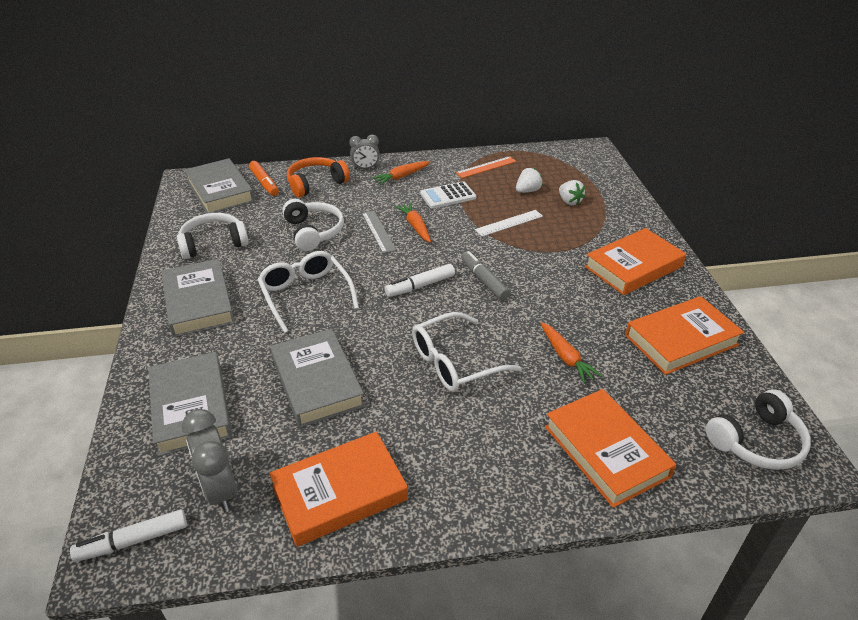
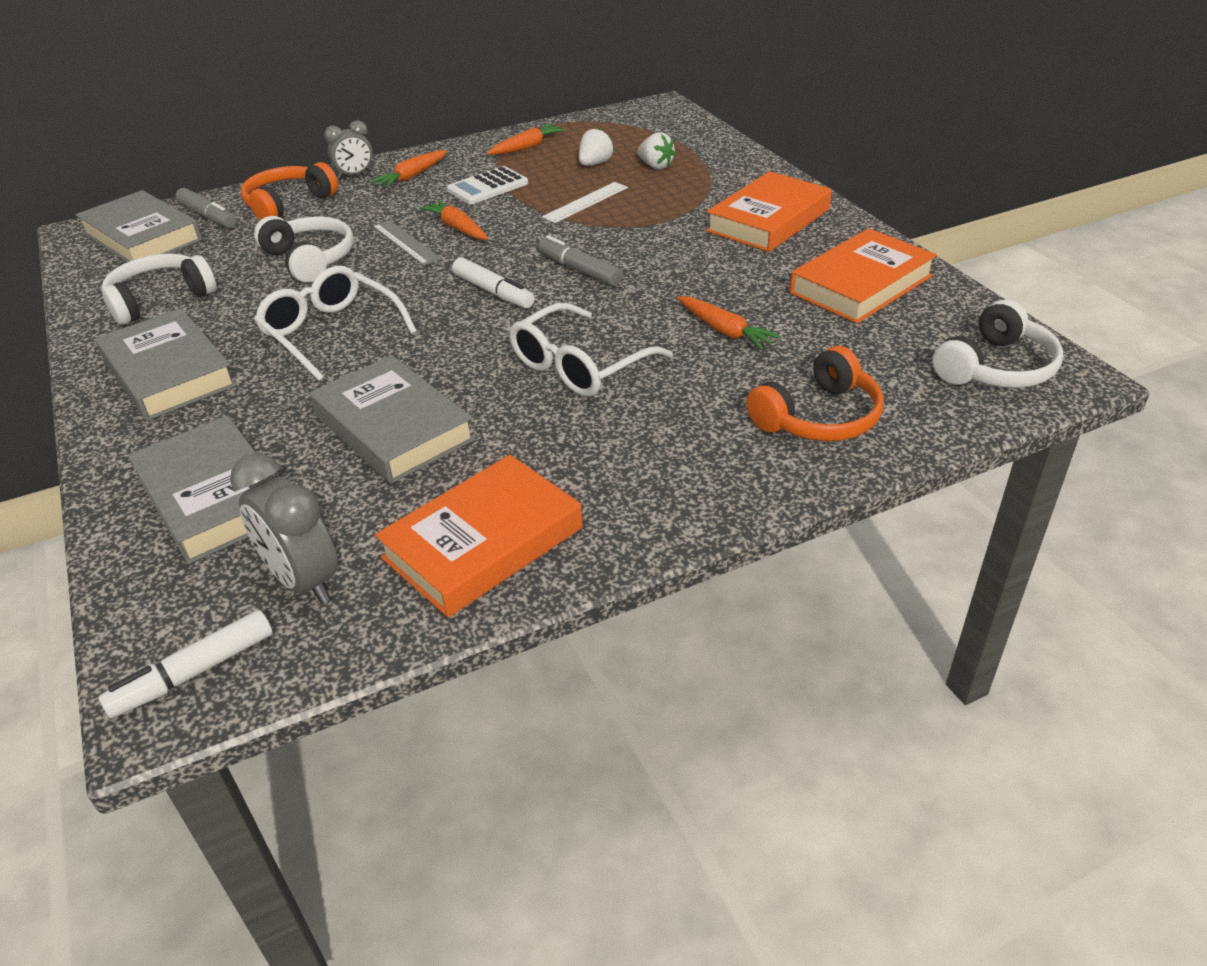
camera: 15 degrees left, 0 degrees up
(264, 183) = (208, 216): orange marker -> grey marker
(420, 286) = (493, 292): white marker -> white marker turned 90 degrees counterclockwise
(486, 167) = (527, 147): orange ruler -> orange carrot
(606, 451) = (819, 417): orange book -> orange headphones

